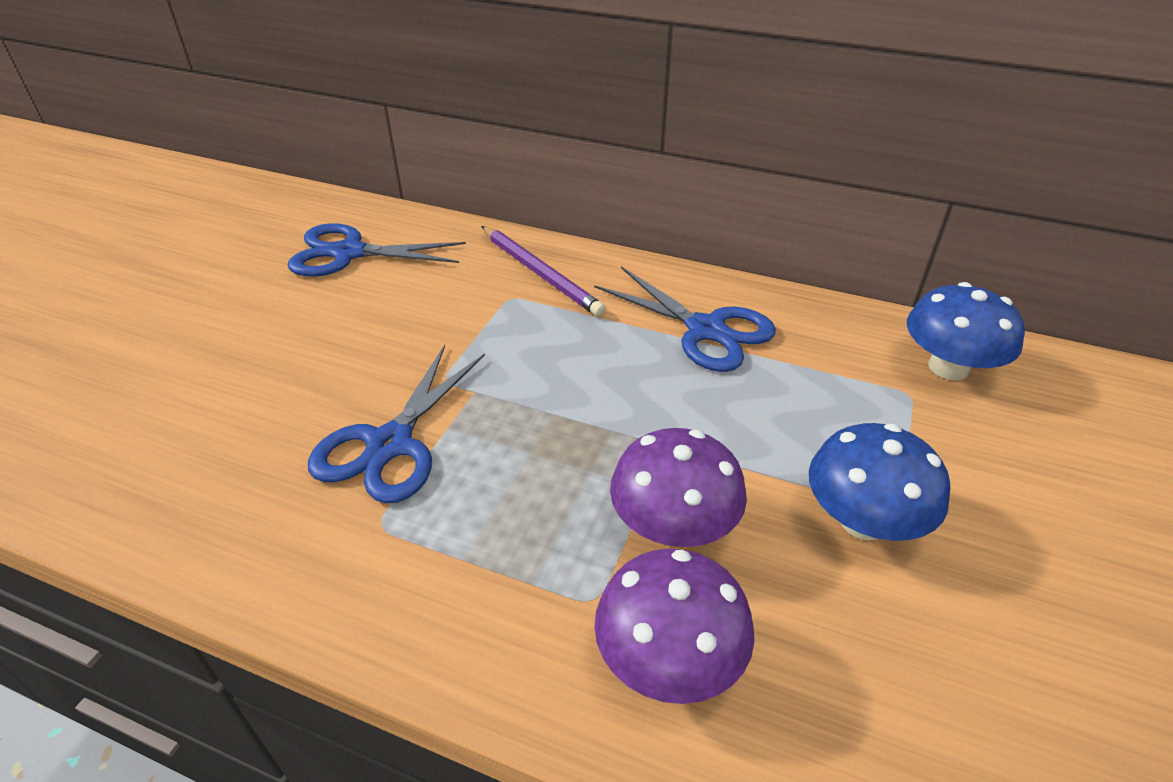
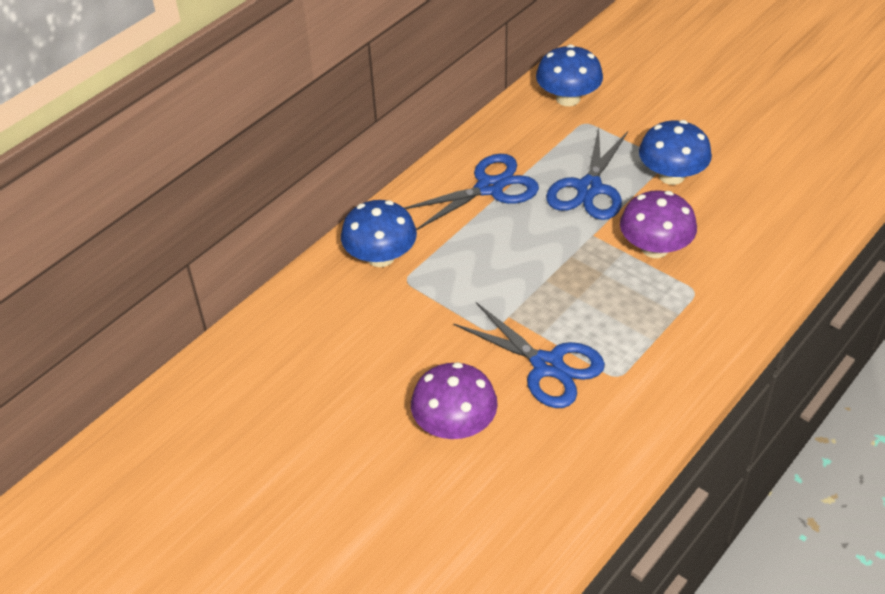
camera: 70 degrees left, 5 degrees up
(349, 253) = (287, 375): blue scissors -> blue scissors (589, 188)
(541, 273) = (381, 257): purple pencil -> blue mushroom
(668, 659) = (736, 271): purple mushroom -> purple mushroom (454, 425)

